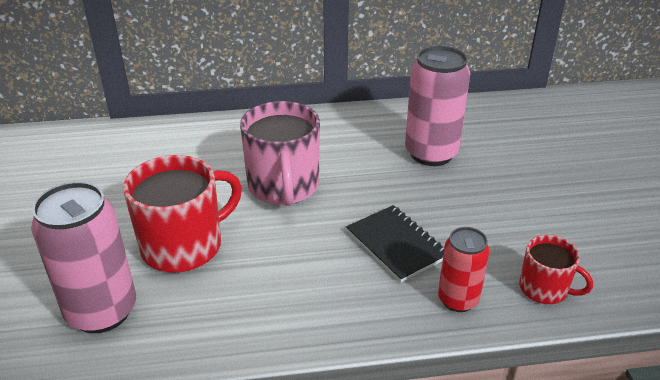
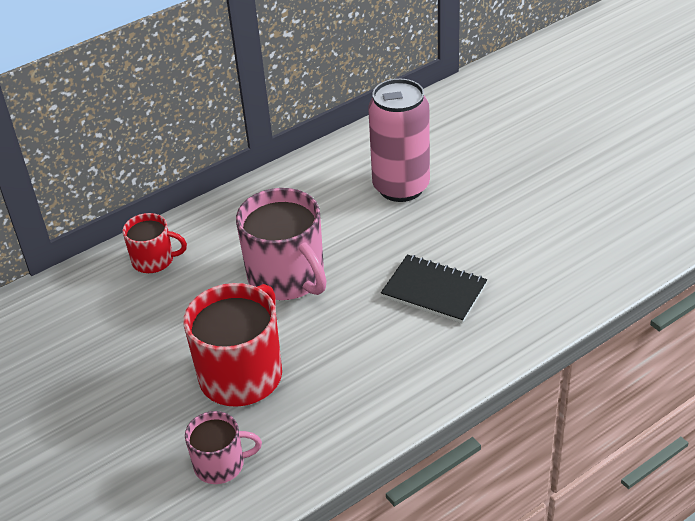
camera: 25 degrees left, 5 degrees up
(102, 311) = (221, 464): pink can -> pink mug
(458, 300) = (518, 317): red can -> none
(545, 289) = (579, 278): red mug -> red mug (154, 260)

